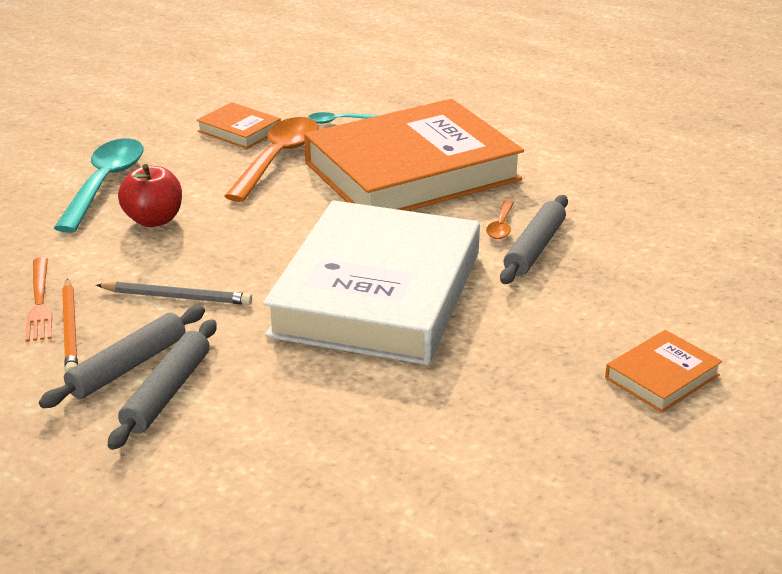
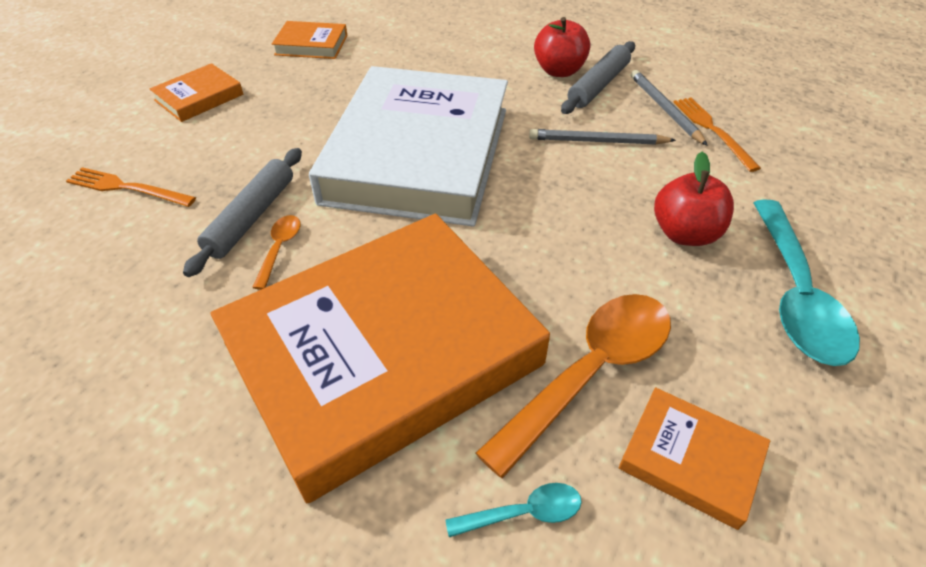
camera: 175 degrees right, 15 degrees up
(70, 329) = (665, 109): orange pencil -> grey pencil
(167, 392) = (559, 71): grey rolling pin -> red apple
(277, 159) = (590, 372): orange spoon -> orange spoon turned 150 degrees counterclockwise
(537, 465) = (311, 45): none -> orange book
(670, 277) = (127, 188): none -> orange fork

